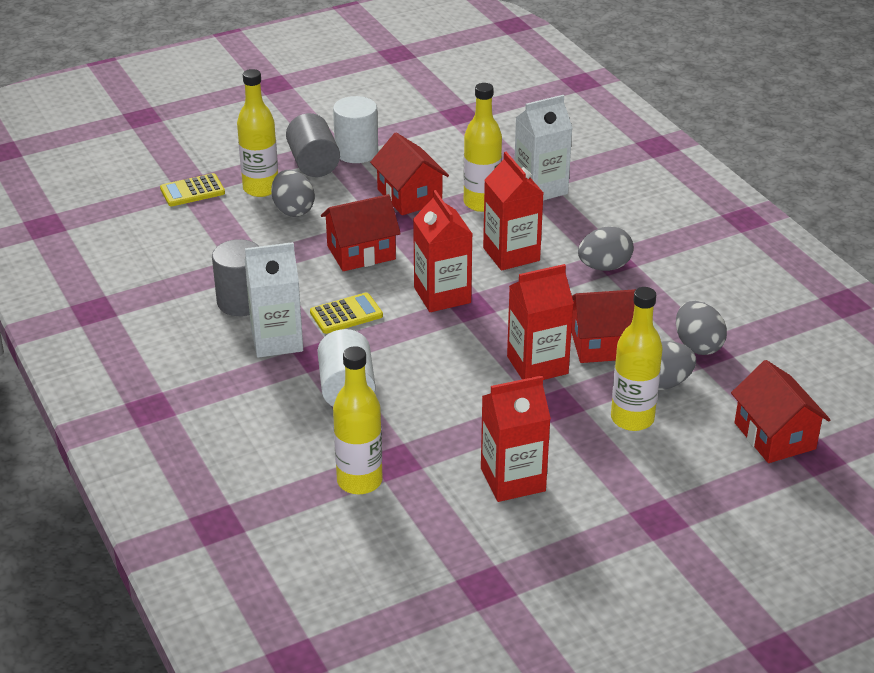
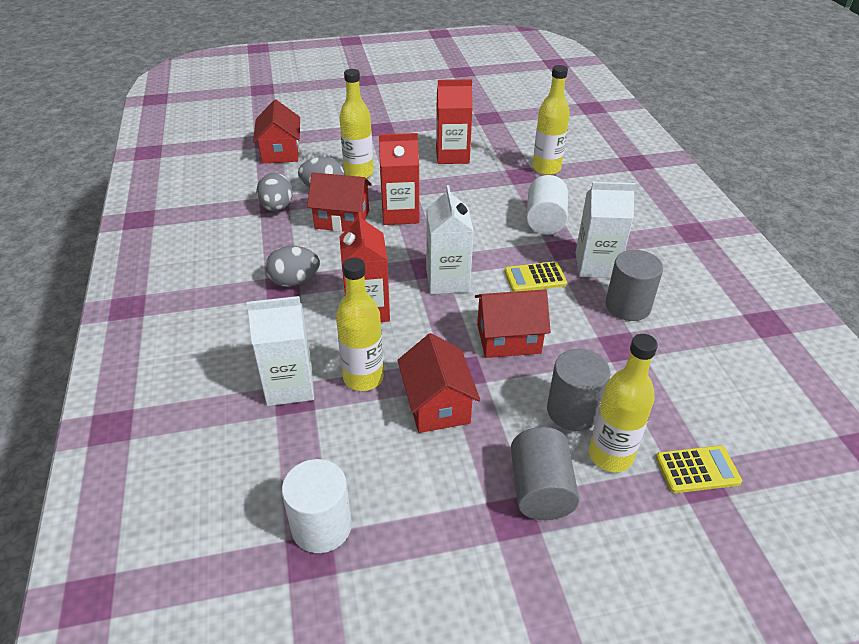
camera: 165 degrees left, 5 degrees up
(293, 210) = (573, 411): grey egg -> grey cylinder
(356, 152) = (480, 500): white cylinder -> white cylinder (321, 526)
(442, 295) = (447, 280): red carton -> white carton

